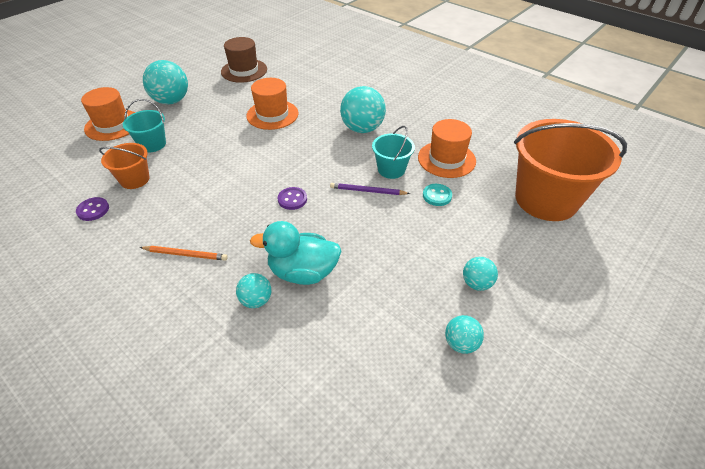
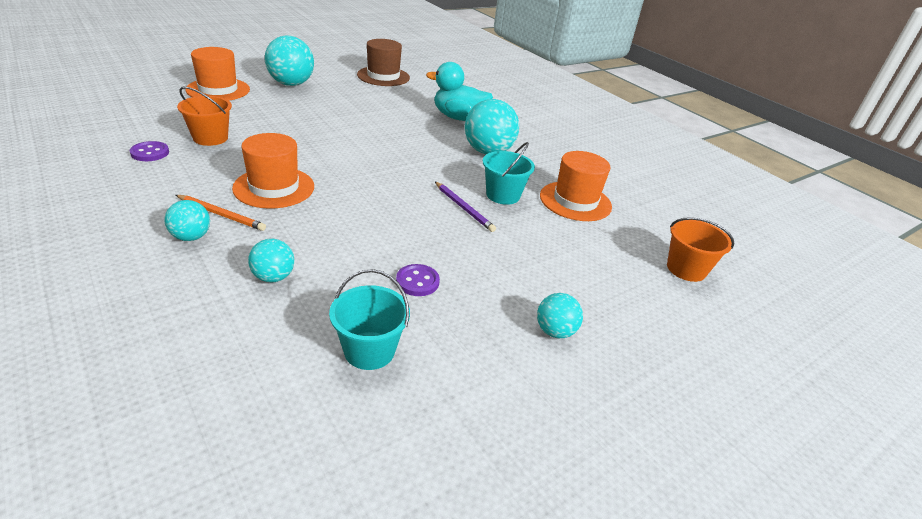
camera: 10 degrees right, 10 degrees down
(152, 144) = (248, 114): turquoise bucket -> turquoise bucket (369, 350)
(272, 114) = (392, 118): orange hat -> orange hat (274, 187)
(292, 199) = (371, 195): purple button -> purple button (417, 282)
(303, 272) = (344, 264): turquoise duck -> turquoise duck (458, 118)
(367, 191) = (464, 208): purple pencil -> purple pencil turned 150 degrees counterclockwise
(437, 196) = (546, 232): turquoise button -> none
(461, 343) = (503, 389): turquoise ball -> turquoise ball (191, 237)
(546, 199) = (686, 269): orange bucket -> orange bucket, size x0.48

